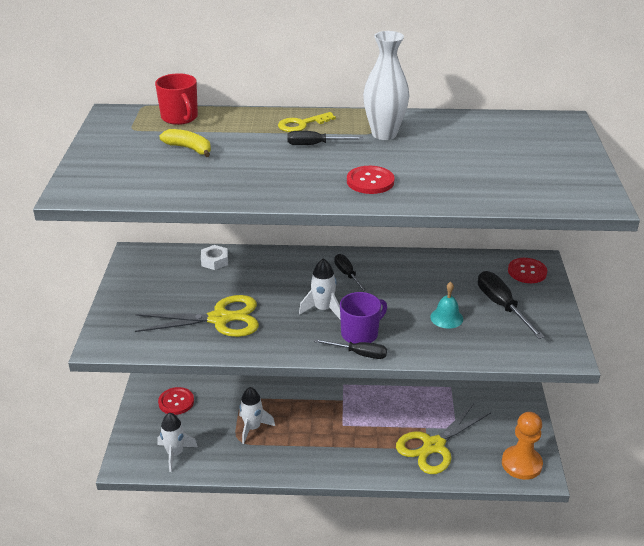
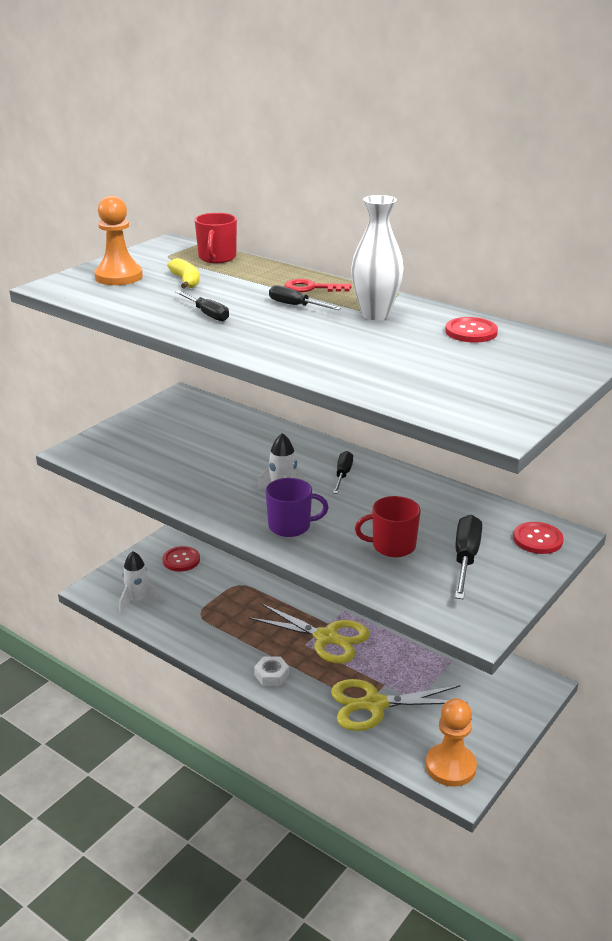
camera: 35 degrees right, 5 degrees down
(122, 162) = (119, 277): none -> orange pawn
(214, 261) = (238, 422): white nut -> white nut (271, 675)
(220, 319) = (186, 468): yellow scissors -> yellow scissors (327, 638)
(252, 428) = (222, 609): white rocket -> none
(302, 124) = (312, 288): yellow key -> red key
(359, 354) = (268, 541): black screwdriver -> black screwdriver (207, 314)
(370, 181) = (295, 346): red button -> red button (471, 332)
(446, 318) = (392, 546): turquoise bell -> red mug

